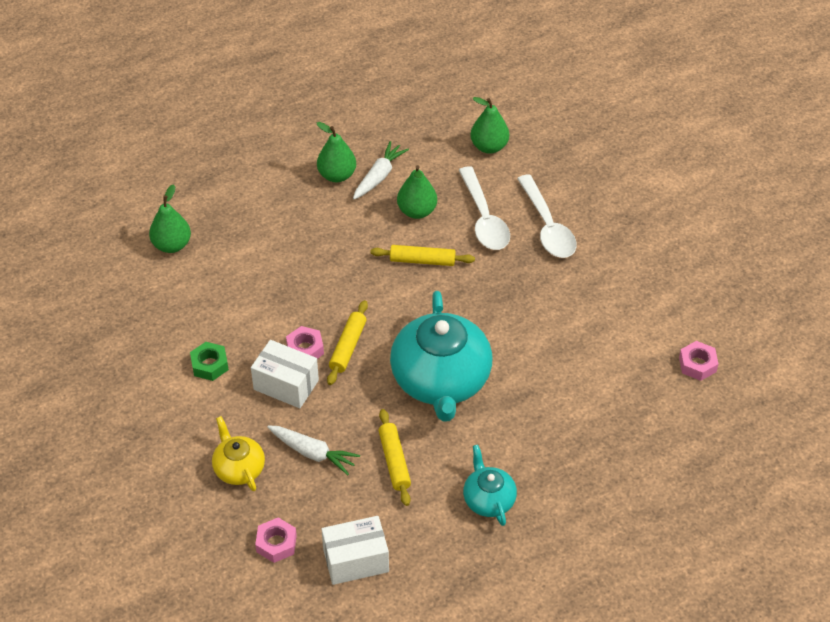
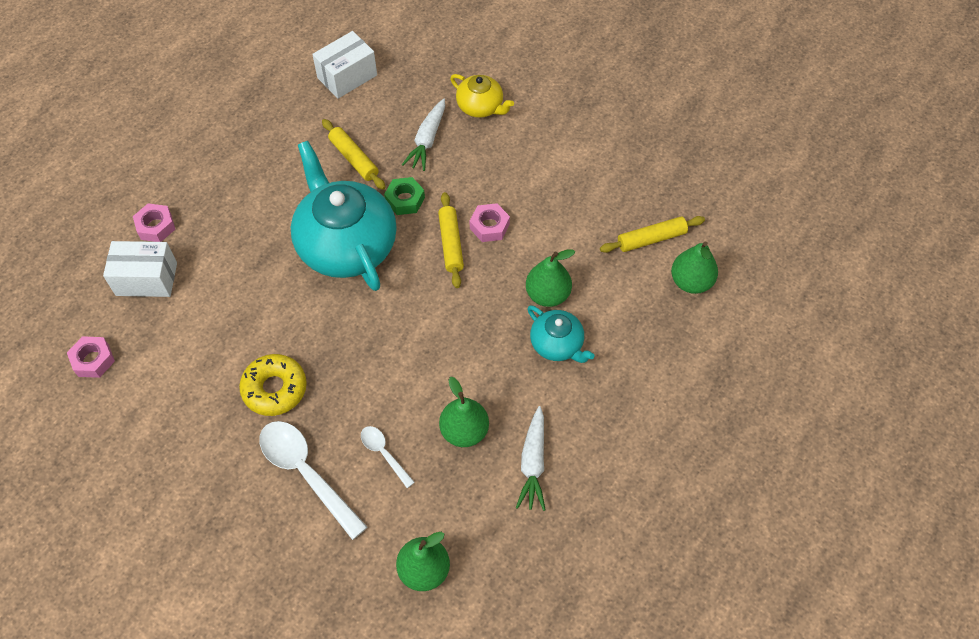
camera: 155 degrees right, 10 degrees up
(210, 365) = (565, 179): green nut -> green nut (405, 200)
(276, 543) = (415, 66): pink nut -> pink nut (156, 226)
(286, 385) = (486, 187): white box -> white box (146, 279)
(312, 453) = (427, 140): white carrot -> white carrot turned 75 degrees counterclockwise
(337, 175) = (581, 444): green pear -> green pear (547, 295)
(422, 261) = (426, 368): yellow rolling pin -> yellow rolling pin (651, 239)
(484, 218) = (384, 453): white spoon -> white spoon, size x0.52
(488, 499) = (259, 158): turquoise teapot -> turquoise teapot (557, 344)
(550, 289) = (275, 389): none -> yellow donut

